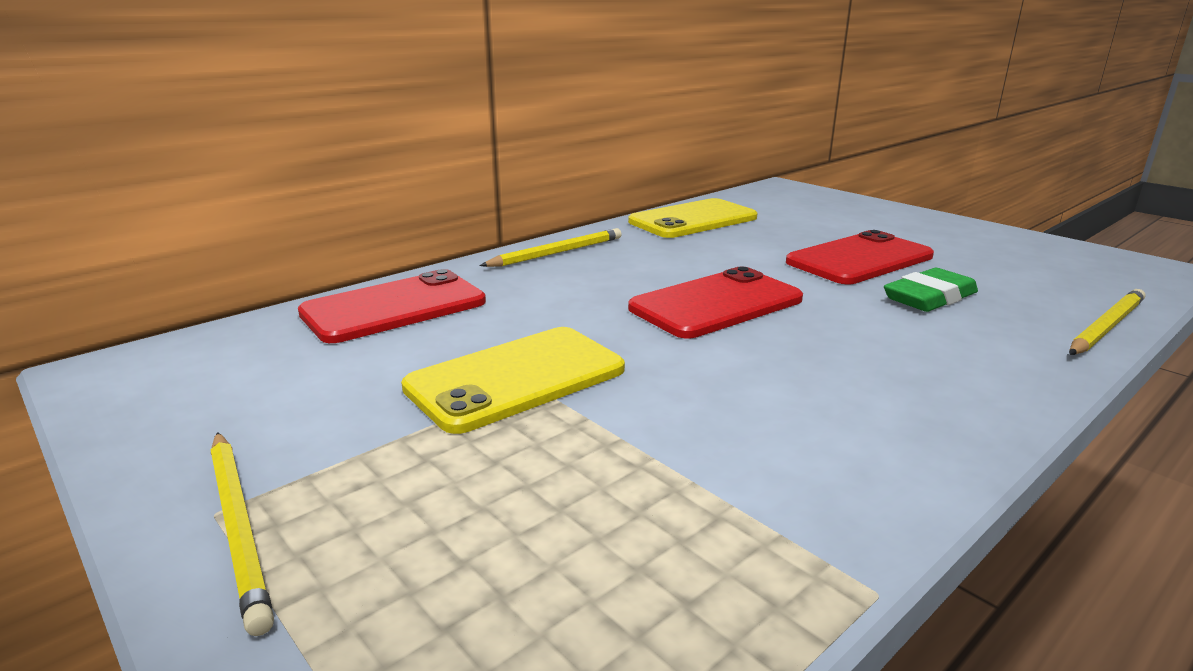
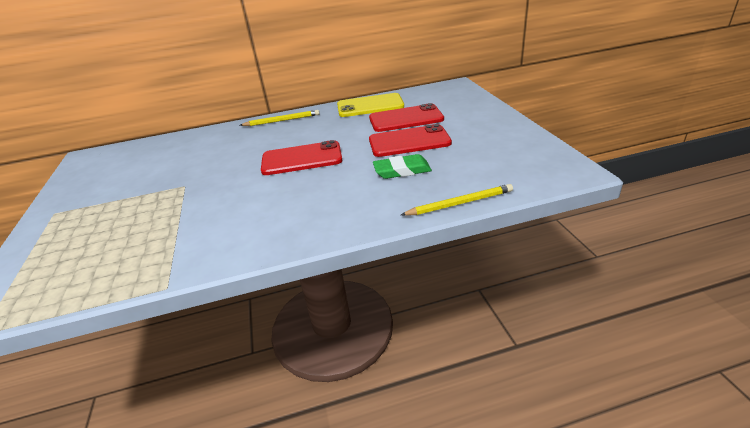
camera: 30 degrees right, 10 degrees up
(239, 526) = (53, 219): yellow pencil -> none
(394, 308) = (188, 142): red phone -> red phone (406, 119)
(516, 378) = (183, 182): yellow phone -> none

